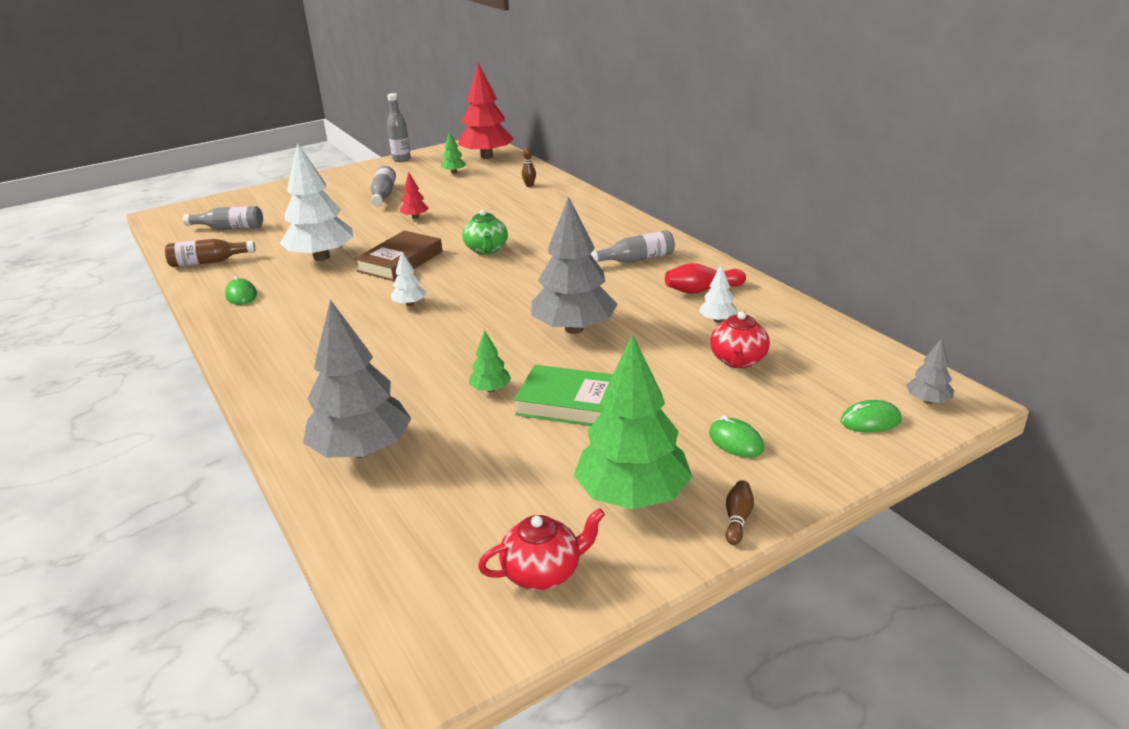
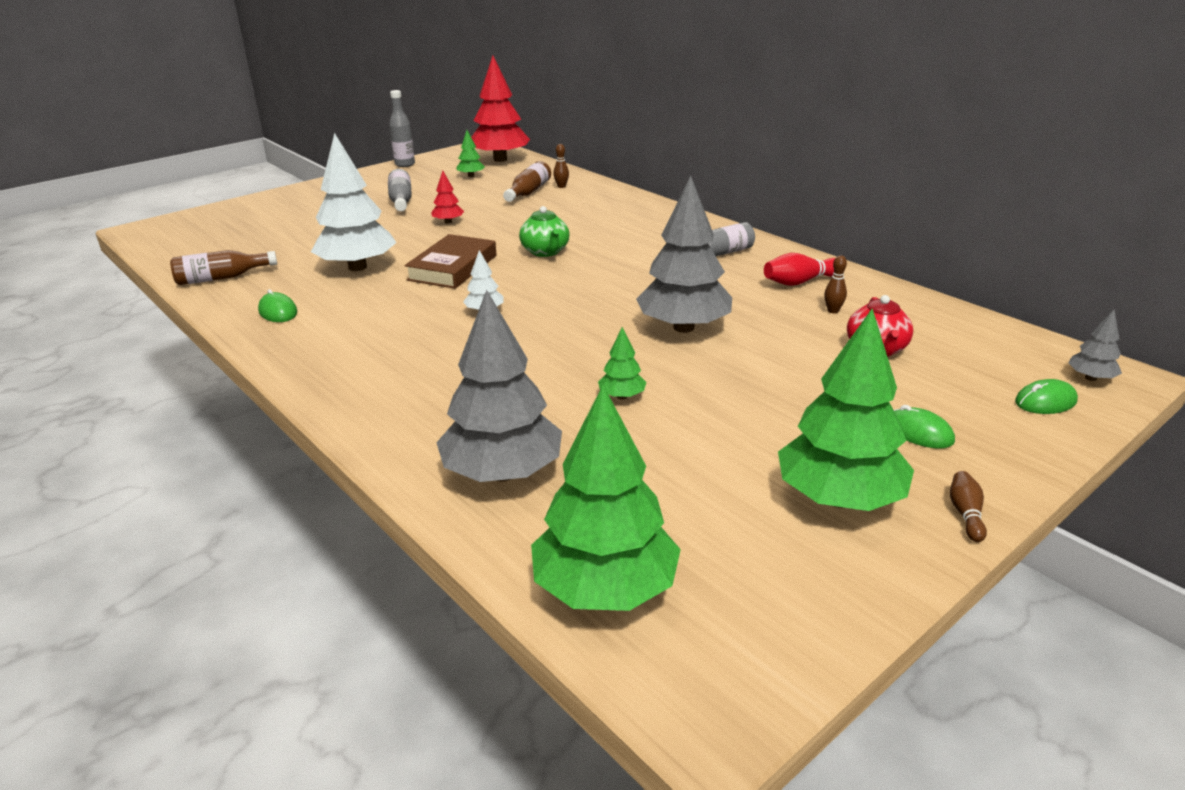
camera: 10 degrees left, 0 degrees up
(230, 228) = (232, 241): grey bottle -> none
(400, 555) = (605, 588): none -> green tree
(497, 190) = (528, 192): none -> brown bottle
(543, 572) = (782, 592): red teapot -> none
(573, 403) = (722, 405): green book -> none
(717, 320) = (833, 311): white tree -> brown bowling pin

